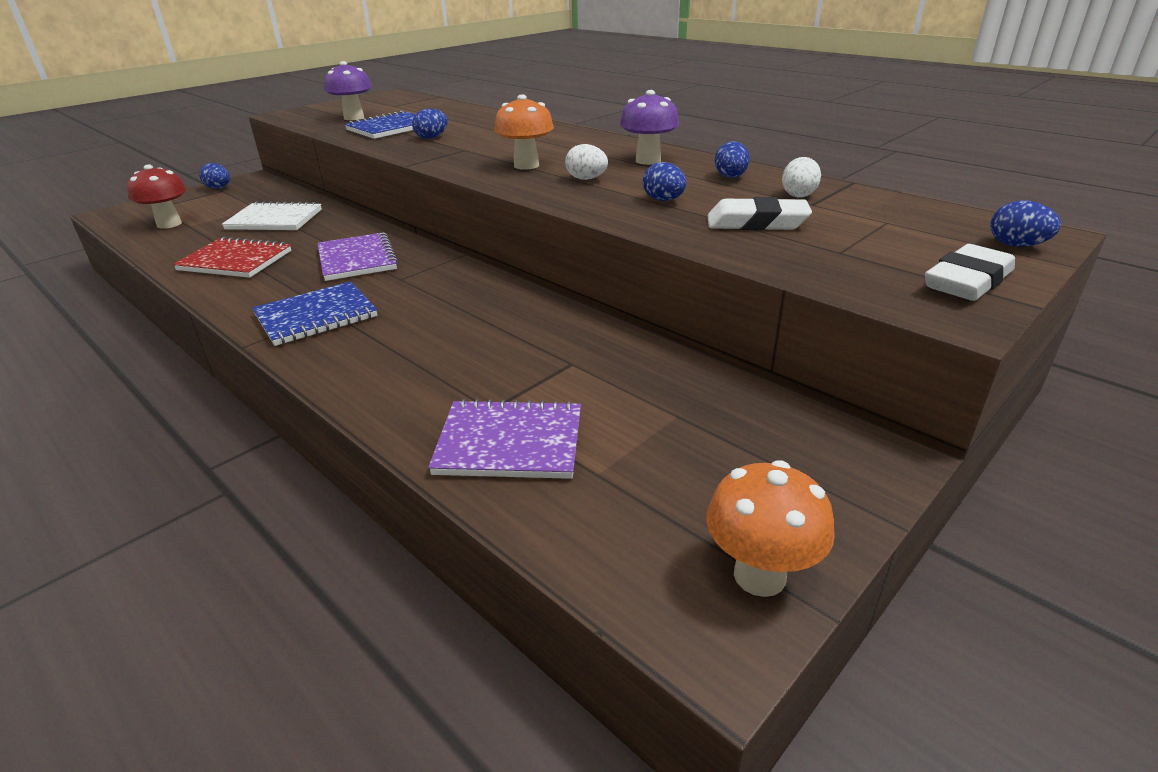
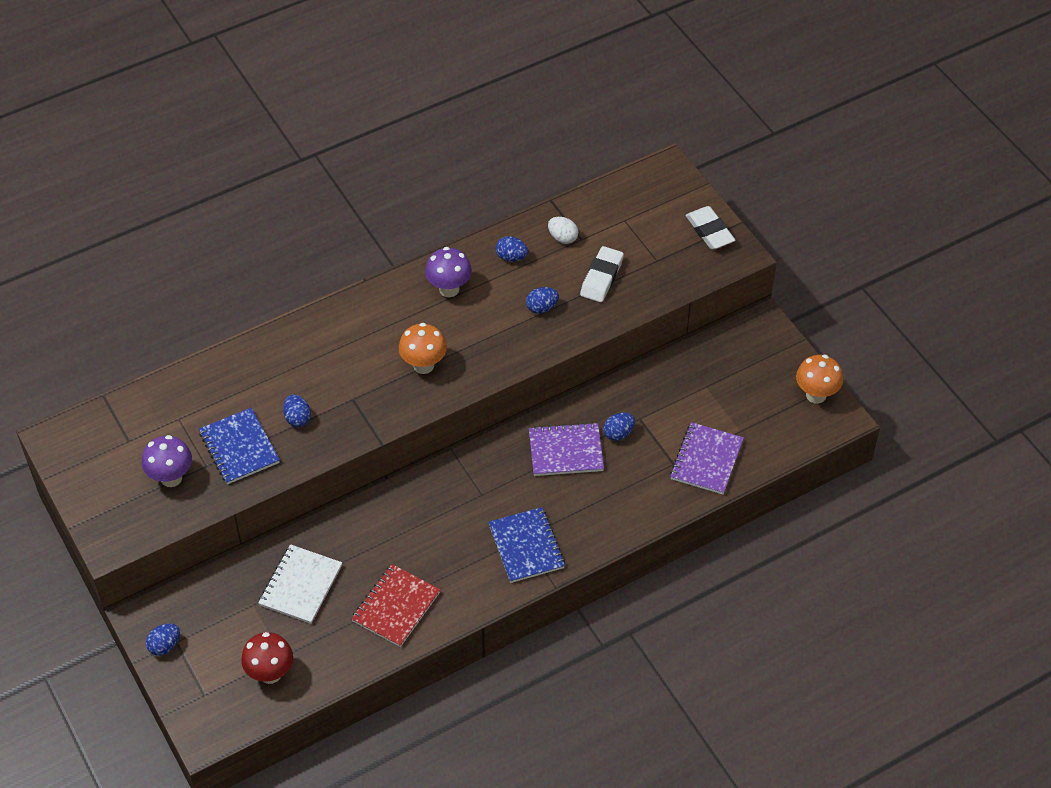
camera: 75 degrees left, 20 degrees up
(357, 259) = (430, 521): purple notebook -> purple notebook (566, 451)
(586, 179) = (476, 337): white egg -> none
(1016, 245) = (677, 187): blue egg -> blue egg (618, 433)

